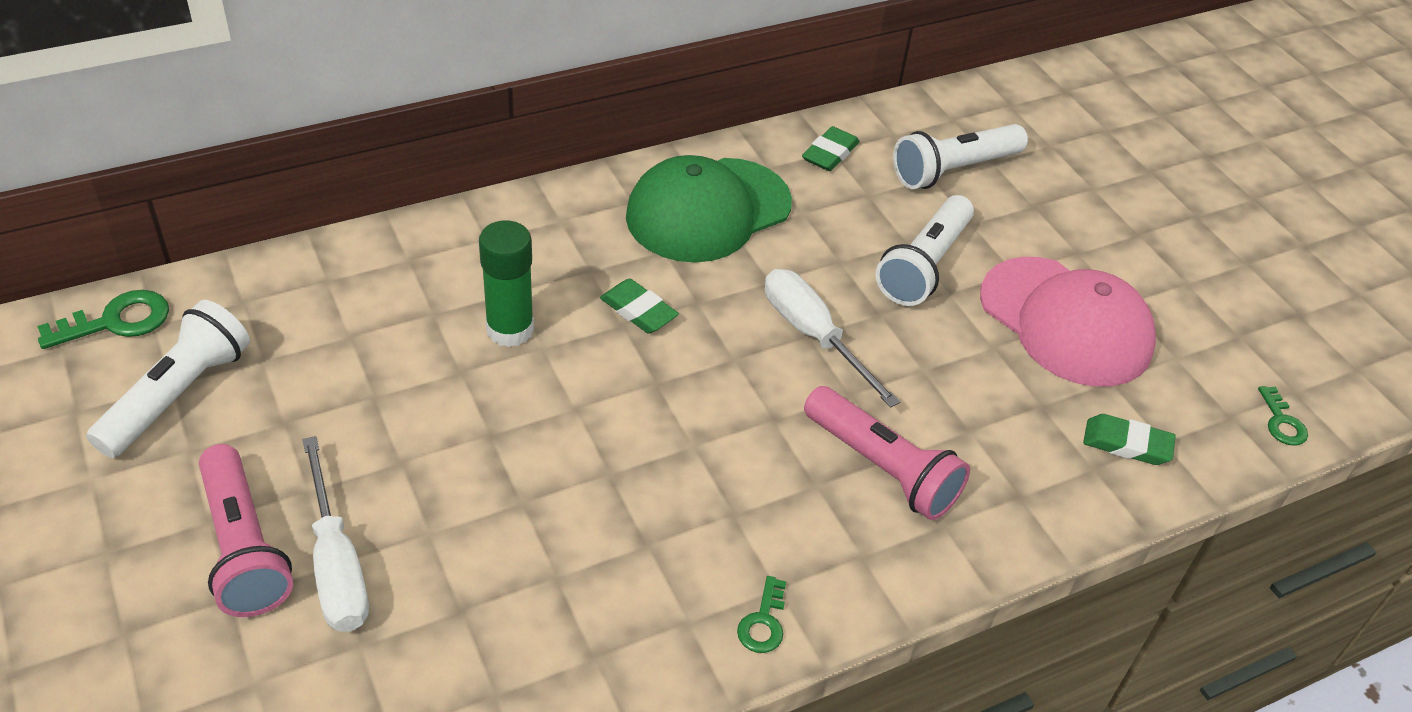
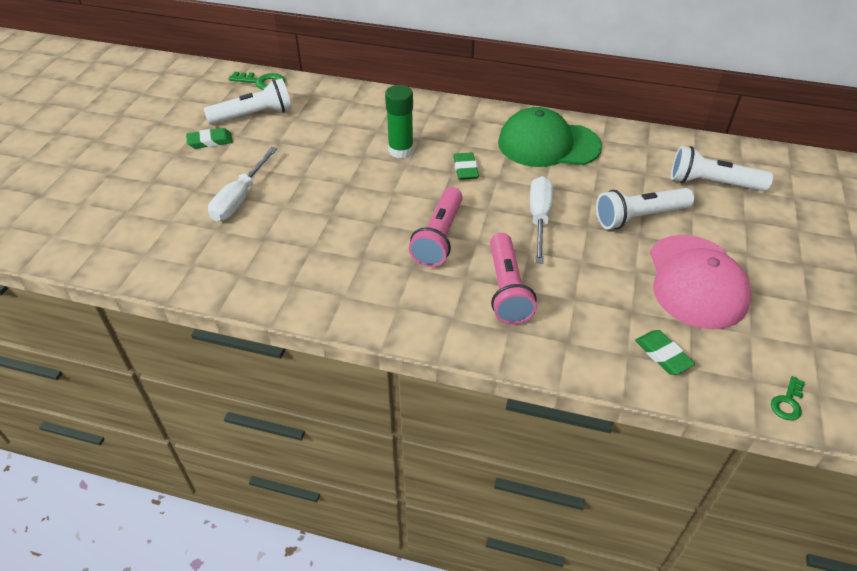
camera: 45 degrees right, 0 degrees up
(244, 547) = (217, 175): pink flashlight -> pink flashlight (439, 237)
(763, 622) = (374, 316): green key -> none
(830, 153) = (645, 147): green eraser -> green eraser (210, 141)

